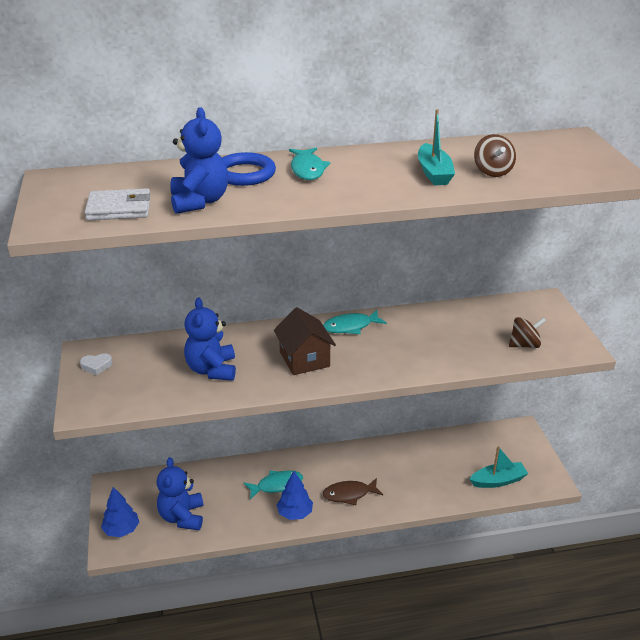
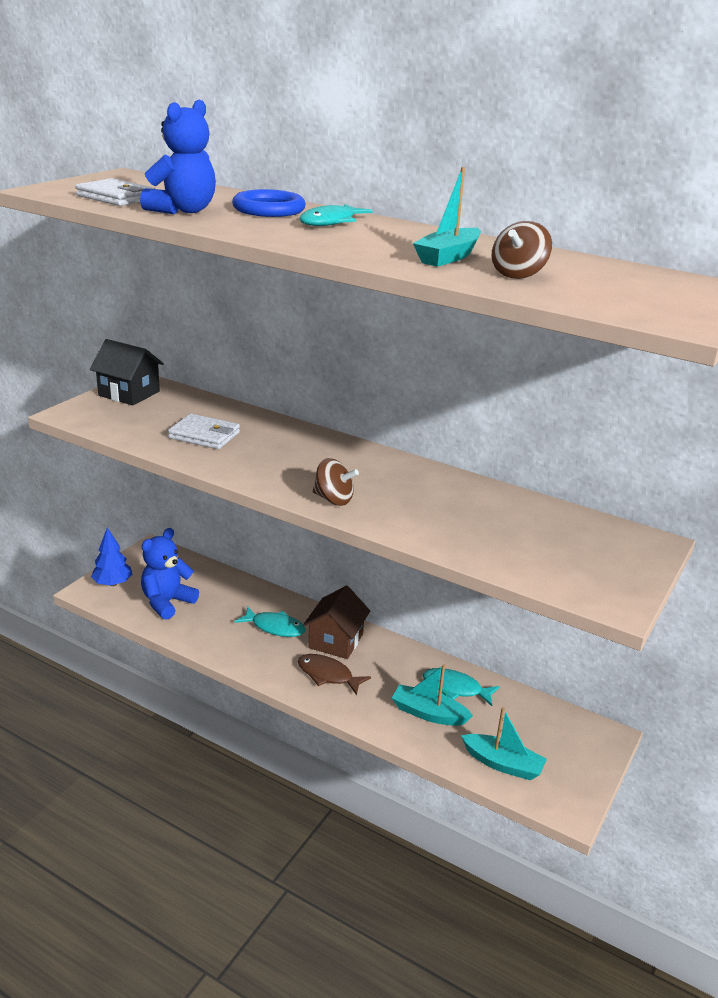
camera: 40 degrees right, 5 degrees down
(96, 366) = (129, 393): white heart -> black house
(212, 370) = (204, 435): blue teddy bear -> white wallet
(295, 513) = (258, 658): blue tree -> none
(304, 359) = (293, 465): brown house -> brown house (336, 641)
(350, 327) = (383, 463): turquoise fish -> turquoise fish (455, 688)
(430, 478) = (428, 713): none -> turquoise boat
(524, 345) = (546, 565): brown spinning top -> brown spinning top (333, 499)

